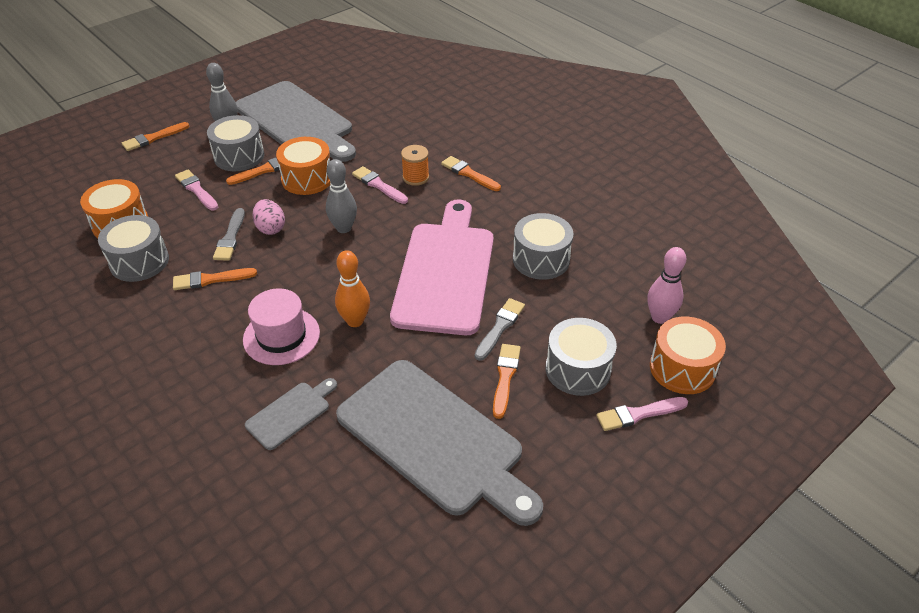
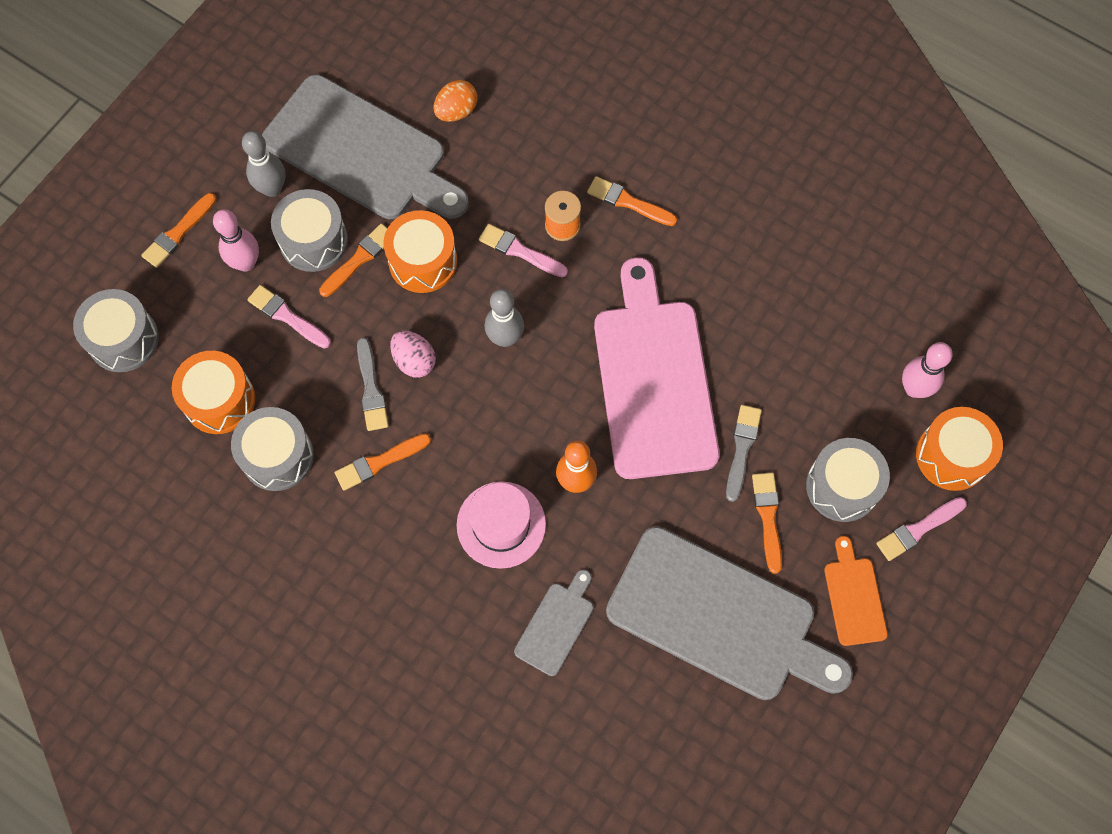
camera: 15 degrees left, 25 degrees up
(187, 159) = (246, 263): none -> pink bowling pin
(371, 113) = (456, 111): none -> orange egg
(541, 259) = (759, 331): grey drum -> grey drum (123, 339)
(564, 452) = (854, 597): none -> orange cutting board

